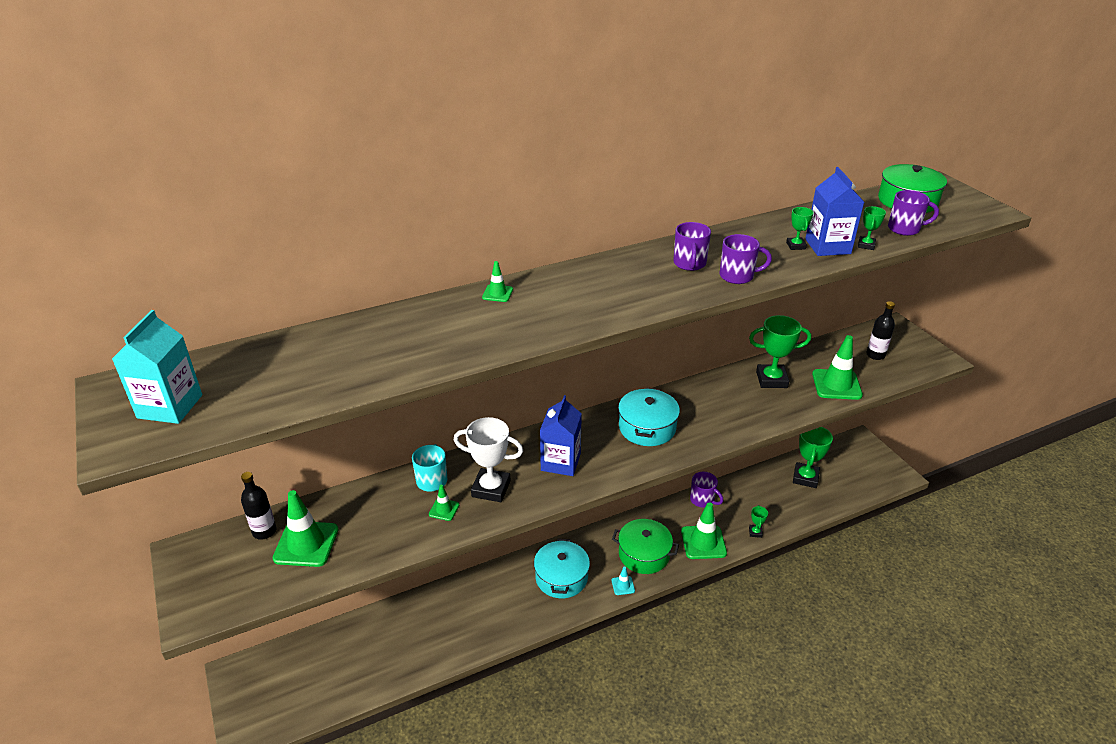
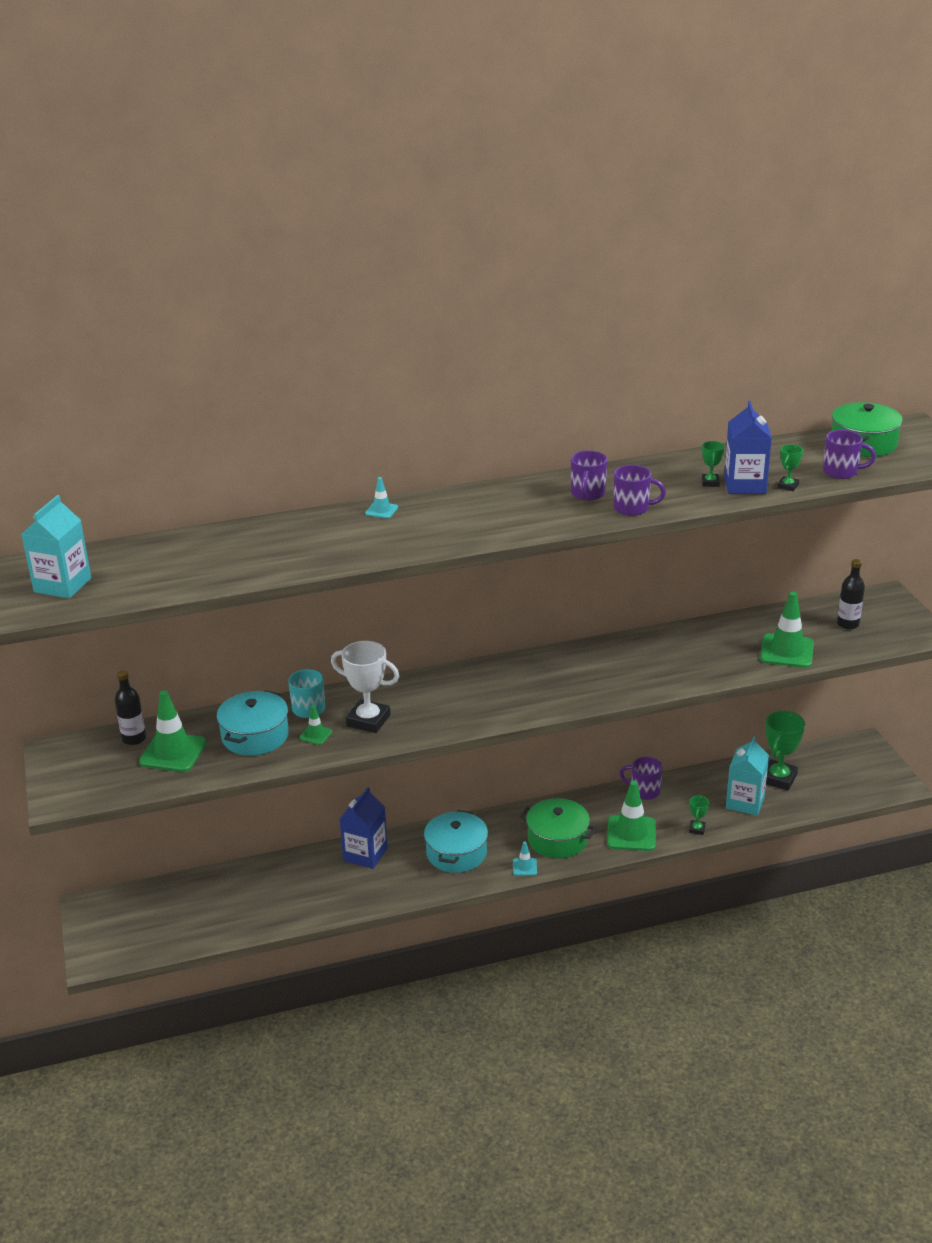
camera: 10 degrees right, 5 degrees down
(497, 293) = (381, 510): green traffic cone -> turquoise traffic cone
(560, 462) = (448, 702): blue carton -> blue carton (365, 854)
(647, 427) = (552, 677): turquoise pot -> turquoise pot (255, 736)
(702, 500) = (644, 791): purple mug -> purple mug turned 150 degrees clockwise
(771, 379) = (712, 641): green trophy -> none
(786, 502) = (745, 802): none -> turquoise carton

